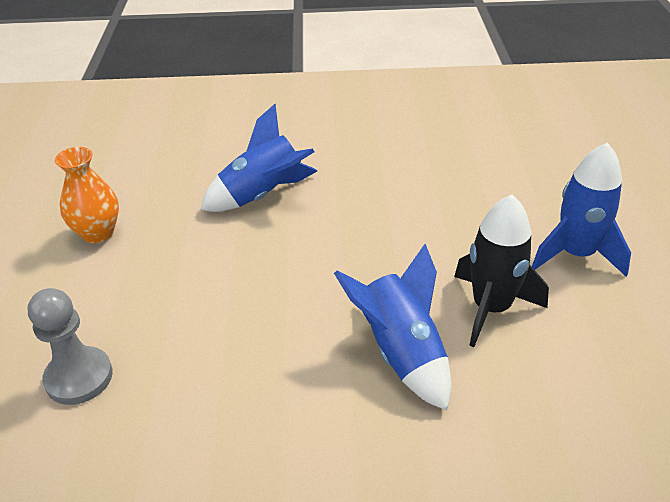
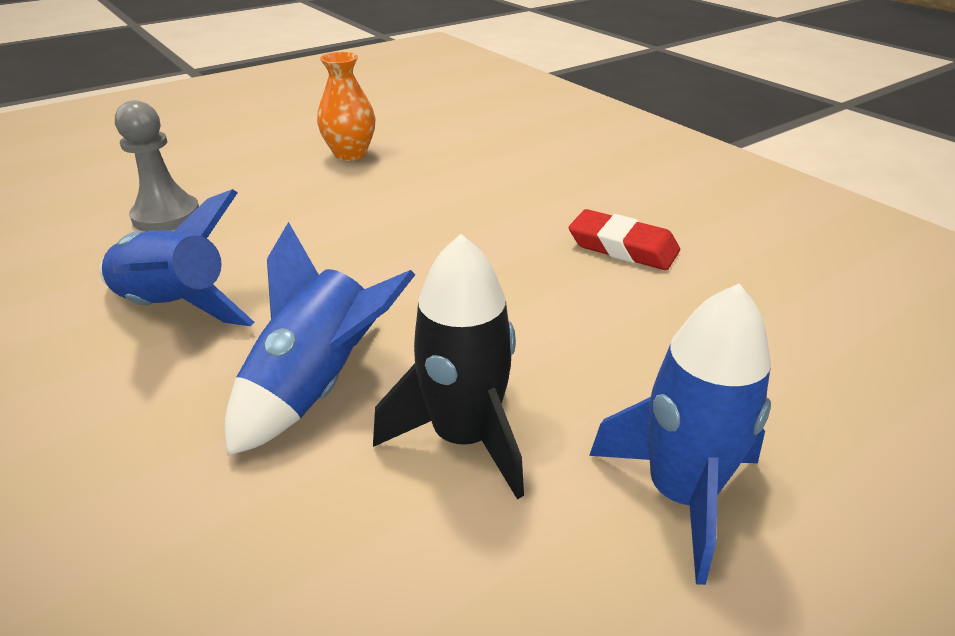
camera: 55 degrees right, 5 degrees down
(263, 195) = (493, 203): blue rocket -> blue rocket (175, 308)
(370, 171) = (622, 247): none -> red eraser

